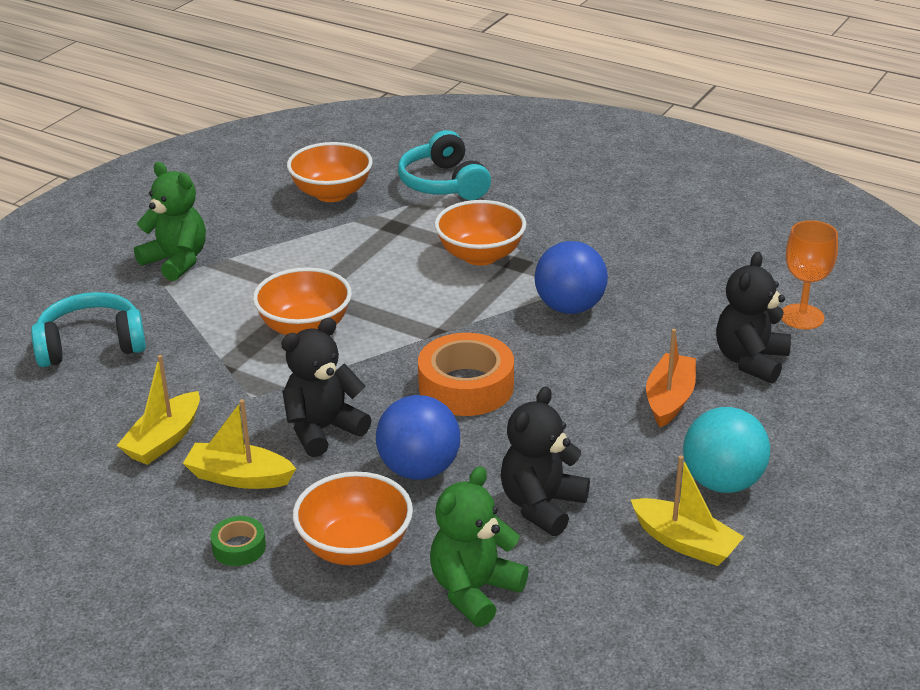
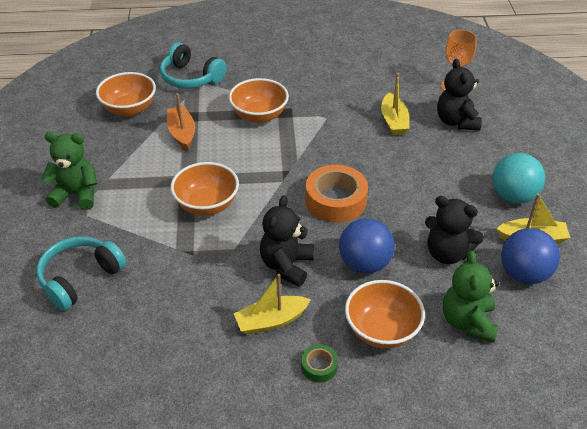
camera: 35 degrees left, 10 degrees up
(164, 440) = (199, 320): yellow boat -> yellow boat (393, 121)
(541, 506) = (447, 253): black teddy bear -> black teddy bear turned 60 degrees counterclockwise
(569, 307) = (339, 128): blue ball -> blue ball (524, 274)
(669, 399) = (442, 160): orange boat -> orange boat (182, 133)

